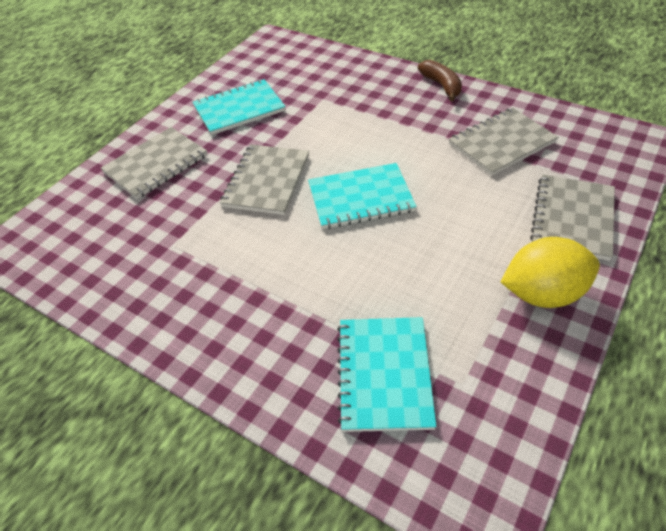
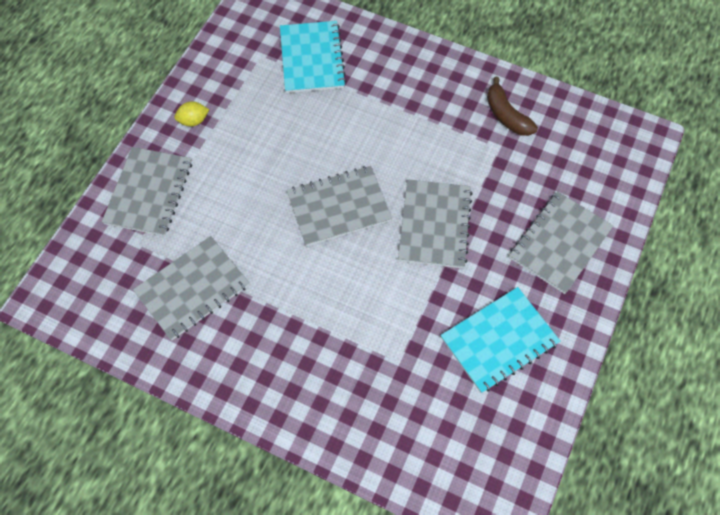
camera: 170 degrees right, 15 degrees up
(360, 198) = (339, 207): turquoise notebook -> grey notebook
(441, 86) = (248, 396): brown banana -> brown banana (506, 115)
(542, 293) = (193, 121): yellow lemon -> yellow lemon, size x0.47

